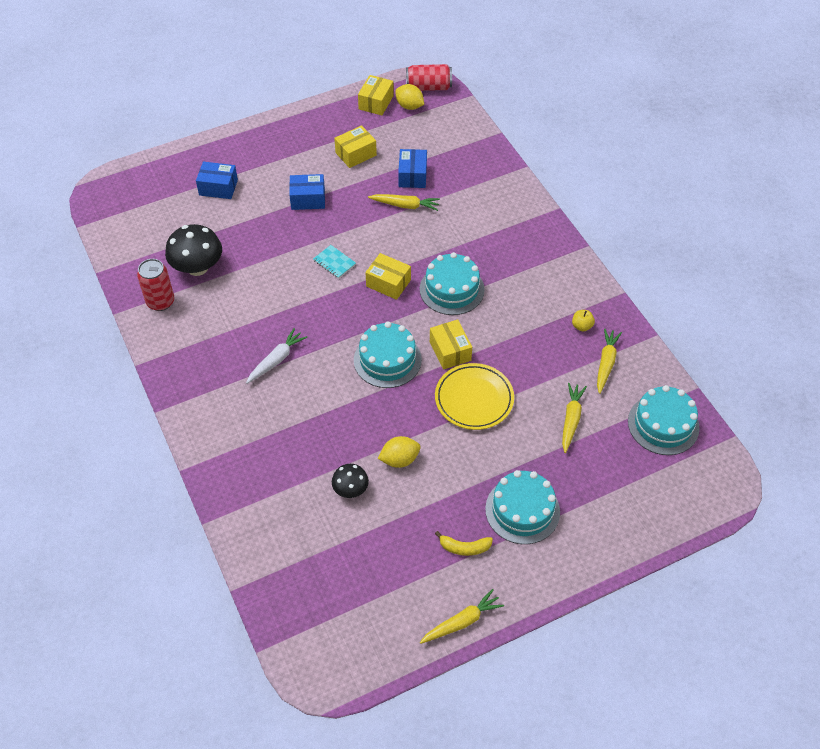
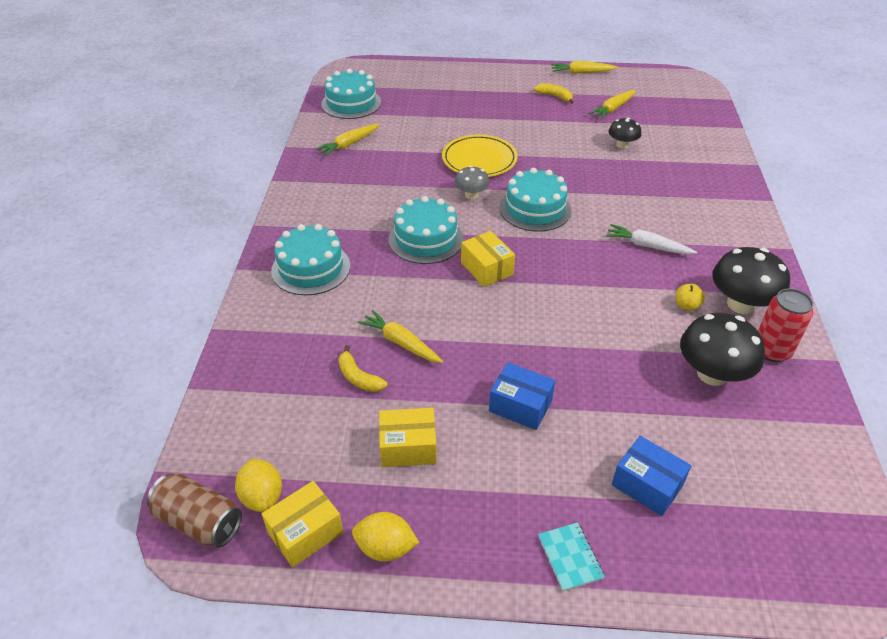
camera: 150 degrees left, 10 degrees down
(189, 333) = (741, 304): none -> black mushroom
(276, 360) = (647, 246): white carrot -> white carrot turned 45 degrees clockwise
(334, 262) = (533, 312): turquoise notebook -> turquoise notebook (570, 557)
(399, 459) = (570, 148): yellow lemon -> yellow lemon (385, 548)
(412, 176) = (359, 377): blue box -> yellow banana
(428, 87) = (199, 521): red can -> brown can
(450, 351) = (471, 195): yellow box -> grey mushroom
(522, 510) = (498, 99): turquoise cake -> turquoise cake (311, 268)
(571, 419) = (414, 126): yellow carrot -> yellow carrot (612, 109)
(582, 326) = (338, 171): yellow apple -> yellow apple (686, 306)

